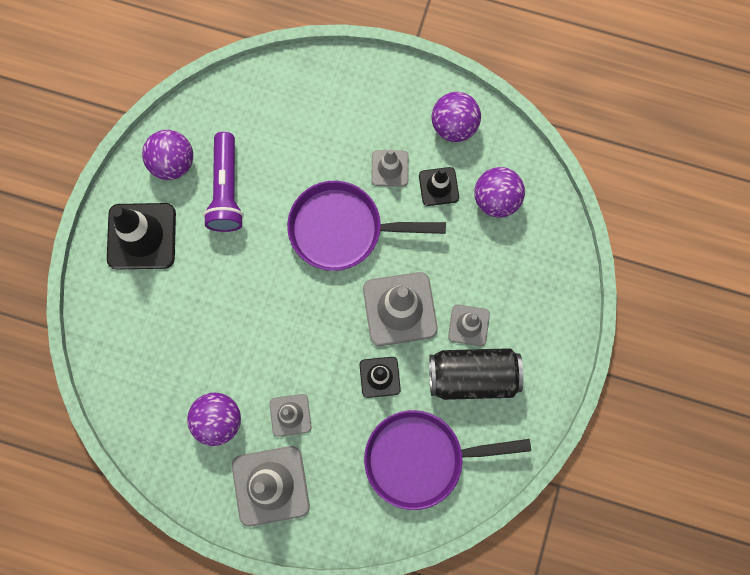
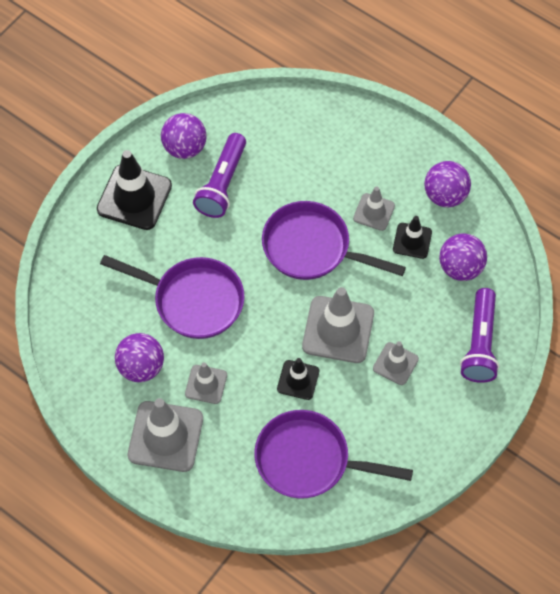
camera: 20 degrees right, 15 degrees down
(243, 329) = (193, 300): none -> purple pan
(472, 376) = (382, 407): black can -> none
(543, 274) = (480, 344): none -> purple flashlight

